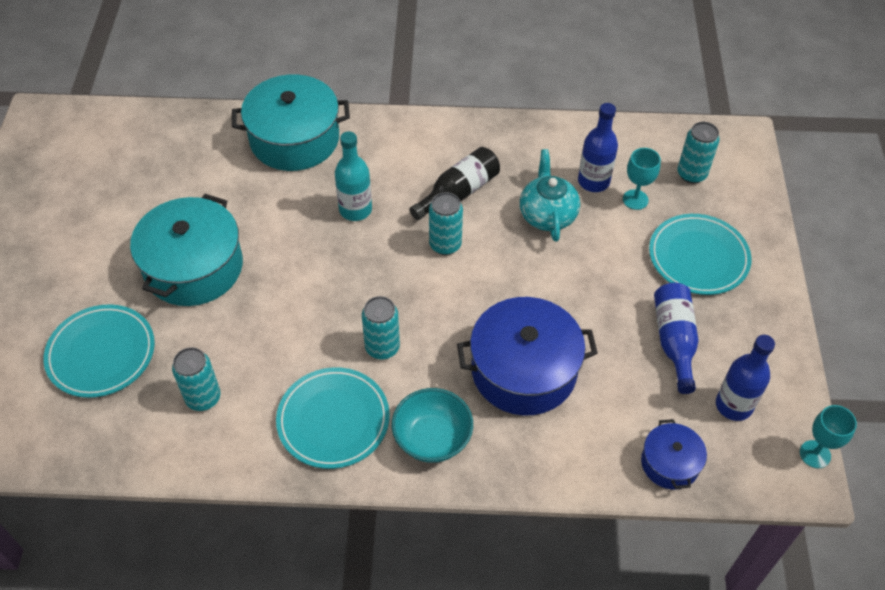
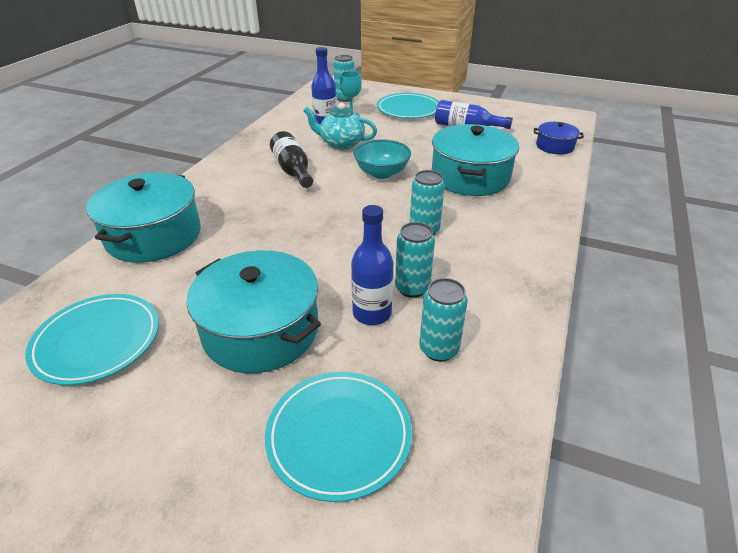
camera: 70 degrees left, 15 degrees down
(333, 420) = (489, 268): turquoise plate -> turquoise plate (97, 341)
(355, 210) = (270, 218): turquoise bottle -> none
(432, 438) = (519, 223): turquoise bowl -> turquoise bowl (381, 173)
(445, 245) = (339, 185): turquoise can -> turquoise can (412, 288)
(524, 370) = (470, 177): blue pot -> turquoise pot
(733, 405) = (518, 122): blue bottle -> blue bottle (372, 313)
(815, 454) = (554, 111): turquoise goblet -> none

